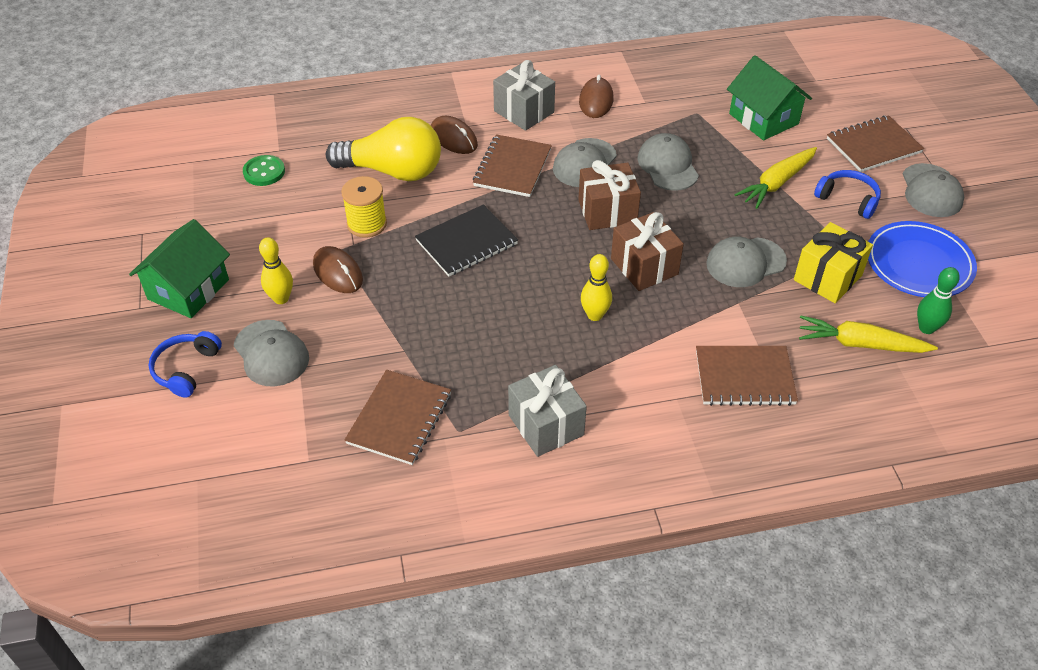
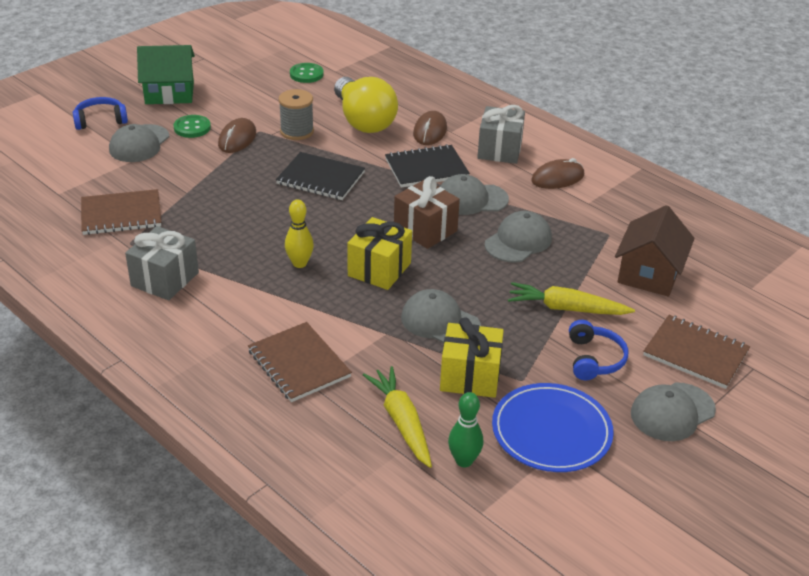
camera: 55 degrees right, 10 degrees down
(281, 298) = (192, 128): yellow bowling pin -> green button
(367, 224) = (297, 131): yellow spool -> grey spool
(512, 168) = (426, 168): brown notebook -> black notebook
(644, 266) = (379, 269): brown gift -> yellow gift
(763, 119) = (649, 274): green house -> brown house

